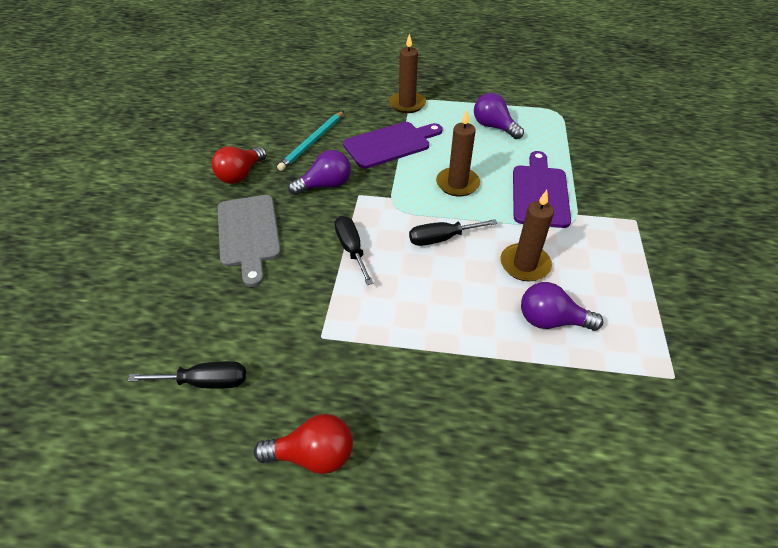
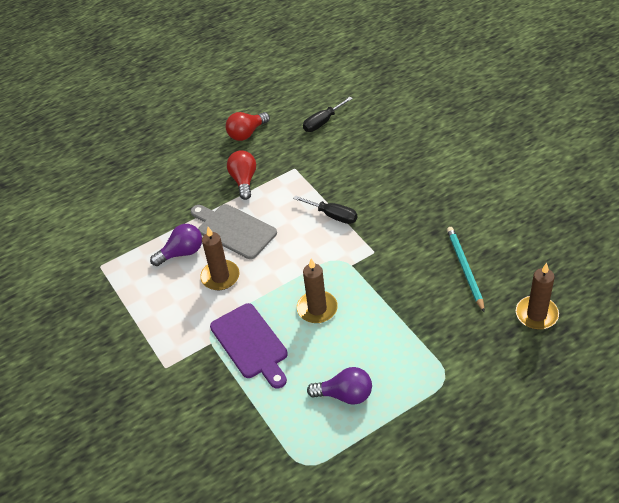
camera: 145 degrees right, 0 degrees up
(240, 175) = (469, 210): red light bulb -> red light bulb (244, 180)
(249, 234) = (403, 183): grey cutting board -> grey cutting board (234, 230)
(325, 185) = (404, 242): purple light bulb -> none
(390, 144) = (407, 310): purple cutting board -> none
(407, 104) = (448, 367): brown candle -> brown candle (536, 314)
(441, 239) = (286, 259): black screwdriver -> none

